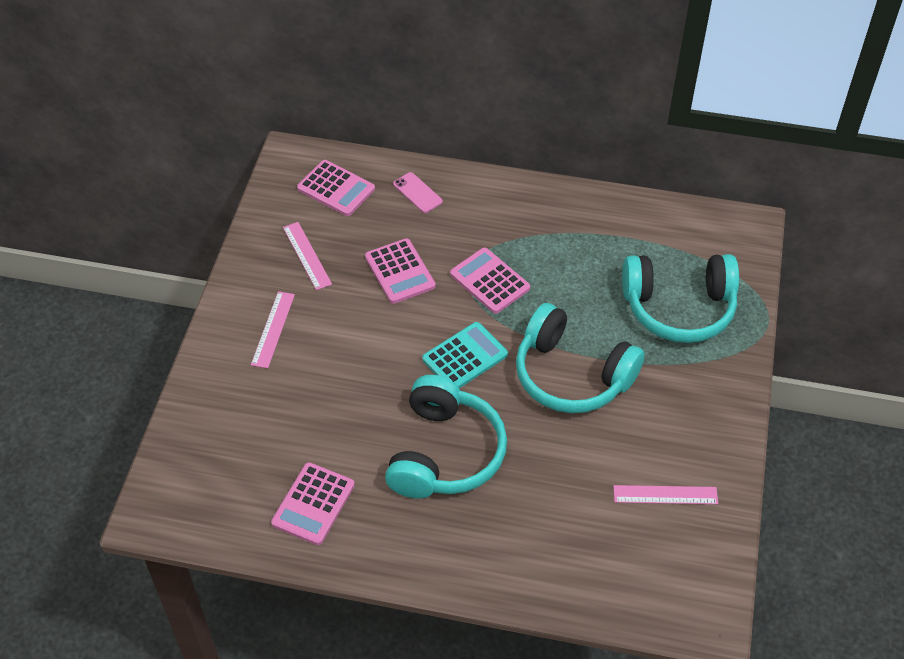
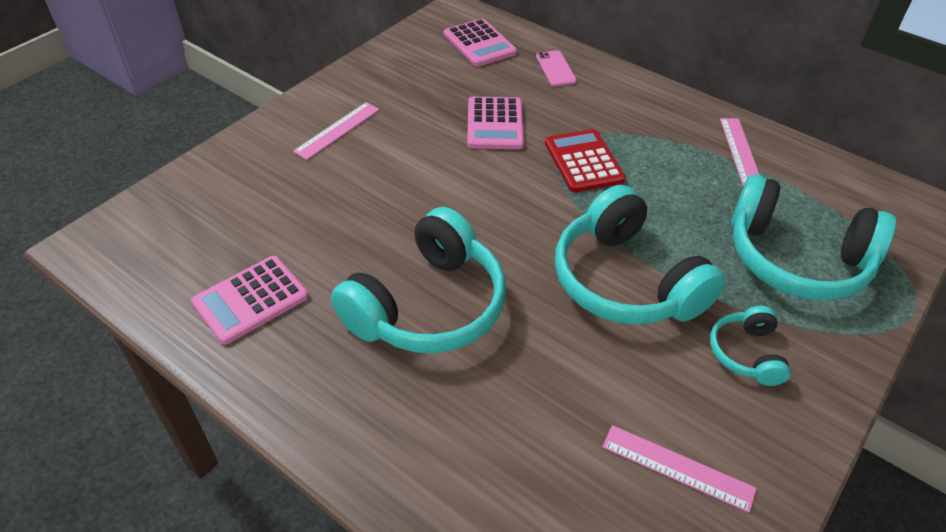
camera: 25 degrees right, 5 degrees down
(307, 255) = (414, 84): pink ruler -> pink ruler (740, 151)
(465, 357) = (513, 220): turquoise calculator -> none
(490, 281) = (584, 161): pink calculator -> red calculator
(675, 397) = (746, 353): none -> turquoise headphones

